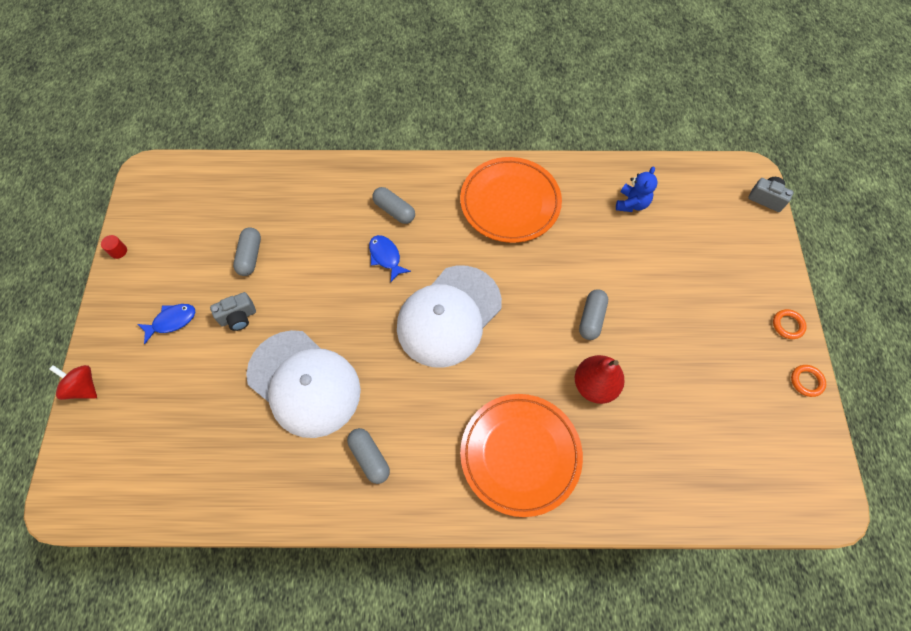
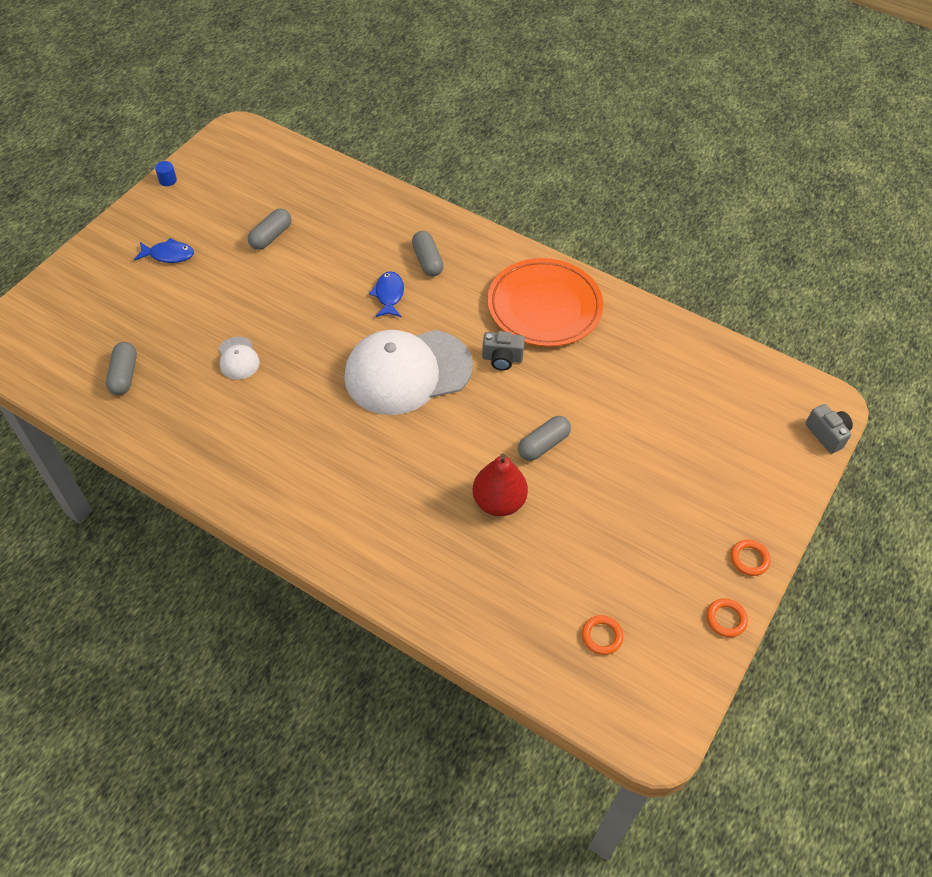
camera: 30 degrees right, 10 degrees down
(83, 387) = (64, 269): red spinning top -> none
(118, 251) = (168, 180): red cylinder -> blue cylinder
(238, 317) = (224, 279): grey camera -> grey camera (502, 359)
(304, 383) = (238, 358): white cap -> white cap, size x0.42
(369, 458) = (247, 446): grey capsule -> grey capsule (124, 375)
(520, 455) = (380, 518): orange plate -> none
(631, 203) = (670, 367): blue teddy bear -> none
(740, 449) = (601, 636): none -> orange ring

